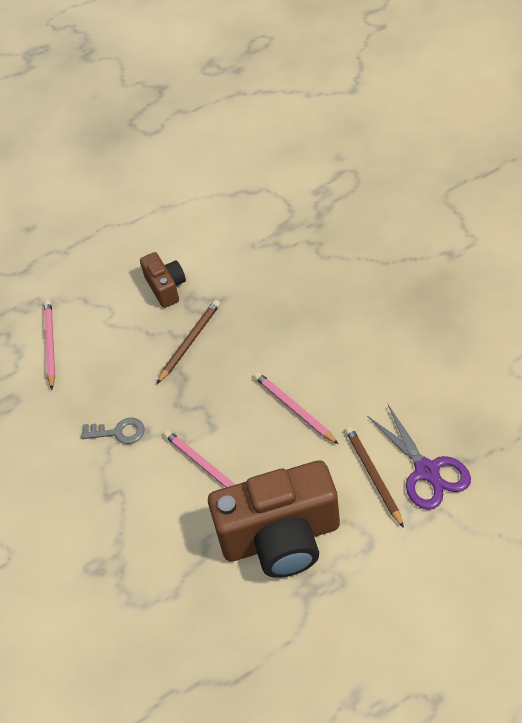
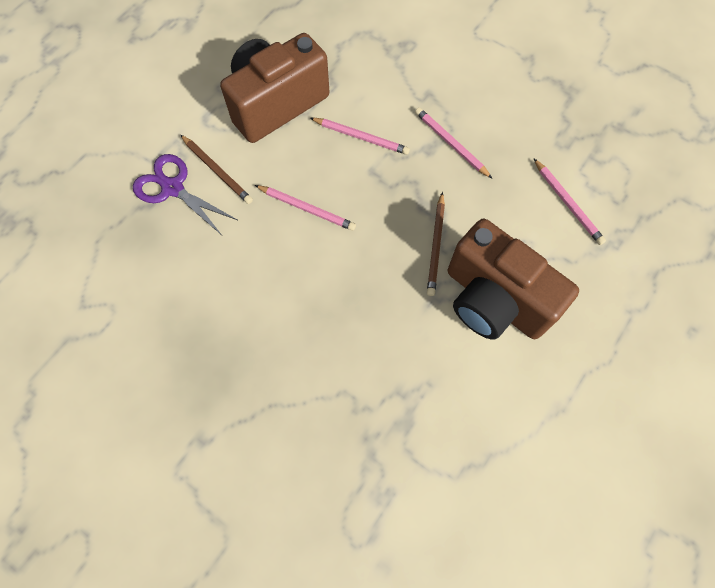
camera: 150 degrees right, 15 degrees up
(118, 432) = (451, 144): grey key -> pink pencil
(166, 287) = (494, 300): brown camera -> brown camera, size x2.07

